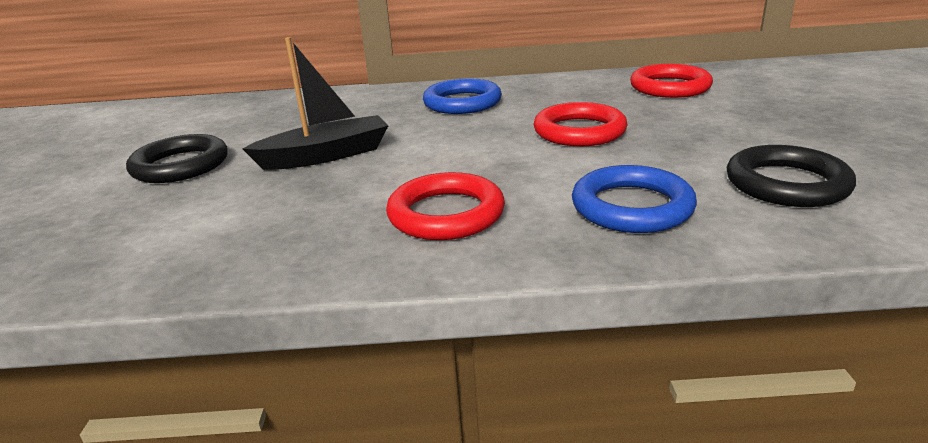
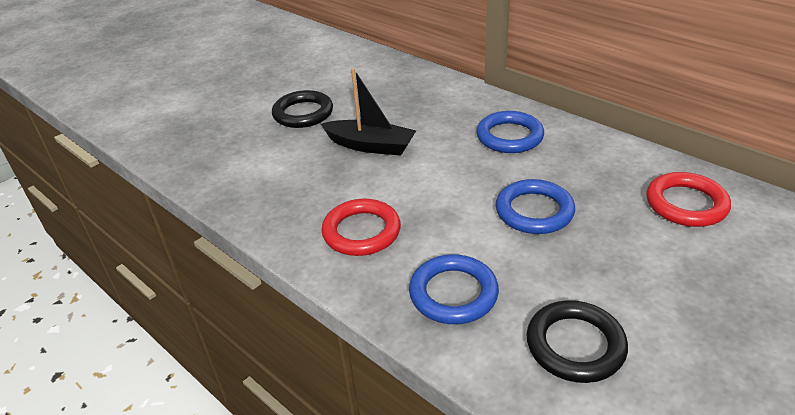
camera: 45 degrees right, 10 degrees up
(579, 131) = (534, 211): red ring -> blue ring

